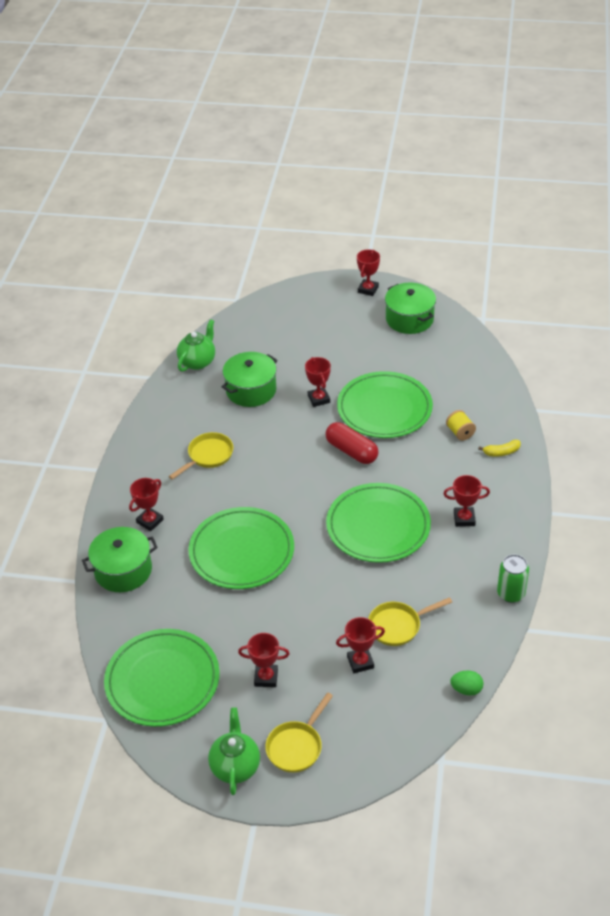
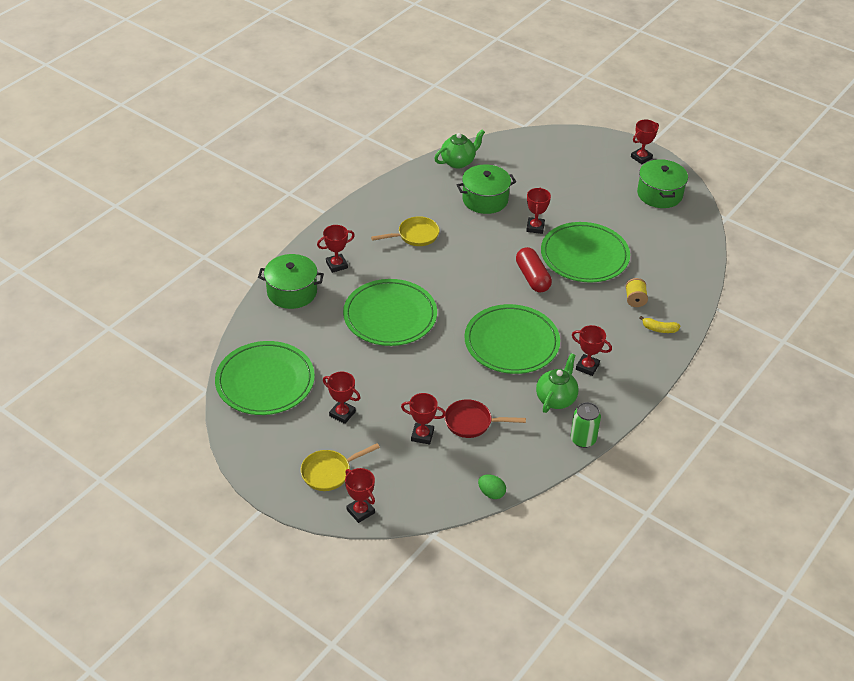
camera: 25 degrees right, 0 degrees up
(235, 766) = (275, 464): green teapot -> green teapot (556, 399)
(356, 772) = (360, 511): none -> red trophy
(398, 626) = (472, 422): yellow pan -> red pan

